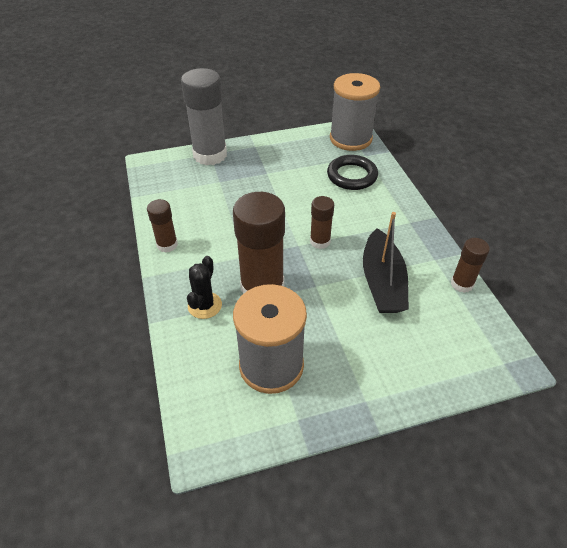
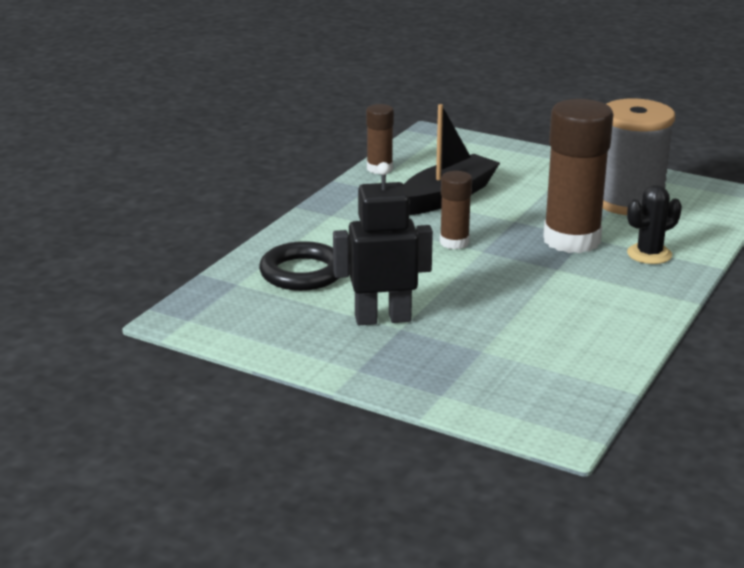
camera: 135 degrees left, 20 degrees down
(167, 245) = (640, 316): brown glue stick -> none
(210, 155) = (445, 391): grey glue stick -> none
(280, 173) = (382, 318): none -> black robot
(350, 139) = (211, 308): grey spool -> none

